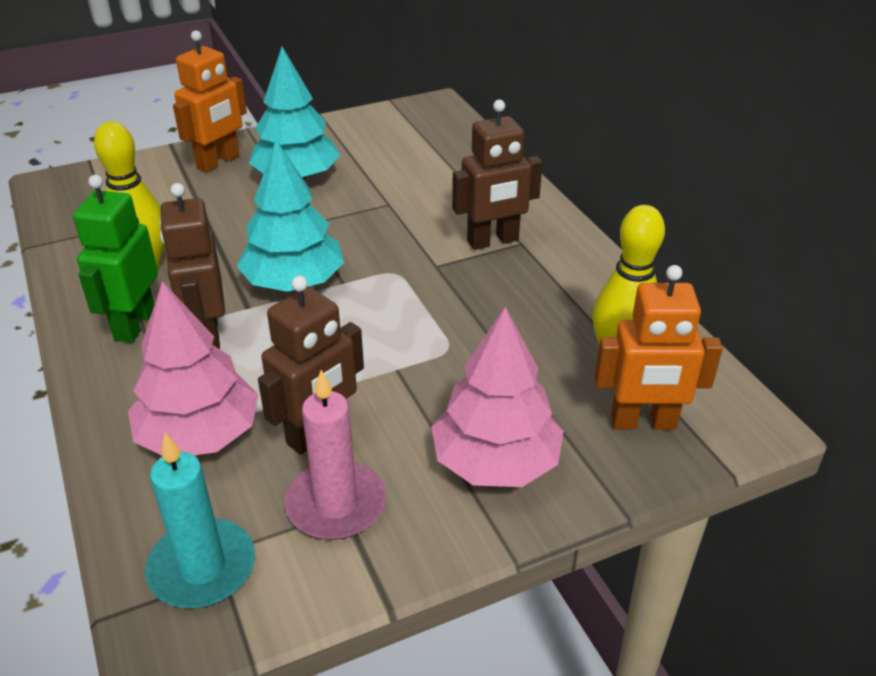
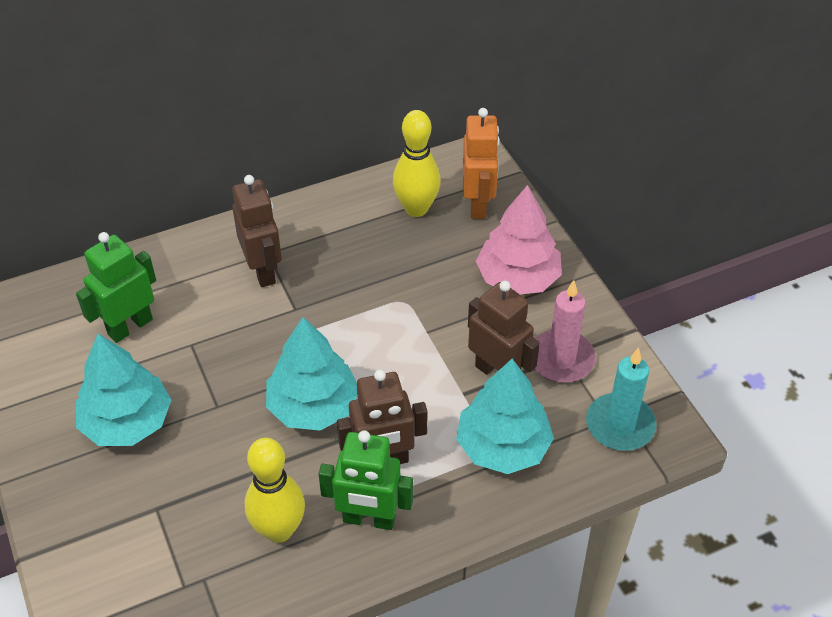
camera: 90 degrees left, 10 degrees up
(199, 435) = (502, 446): pink tree -> turquoise tree
(218, 162) = (79, 499): orange robot -> none
(413, 169) = (130, 326): none -> green robot

